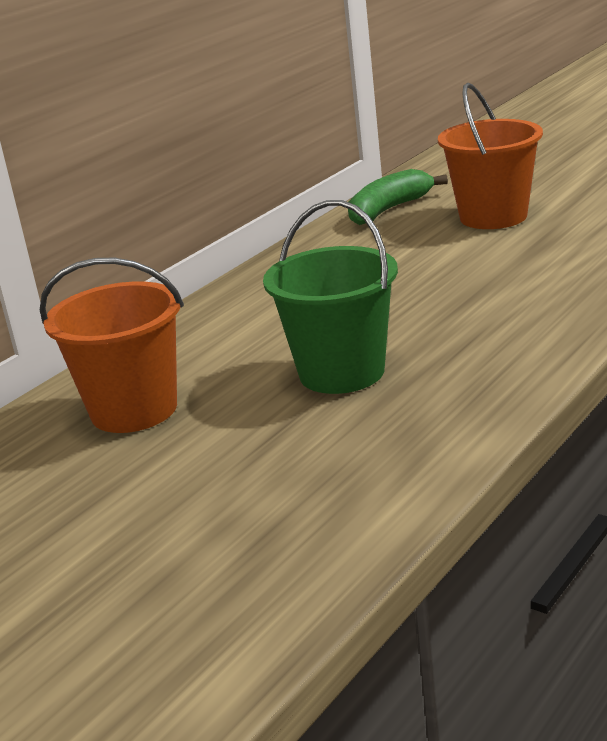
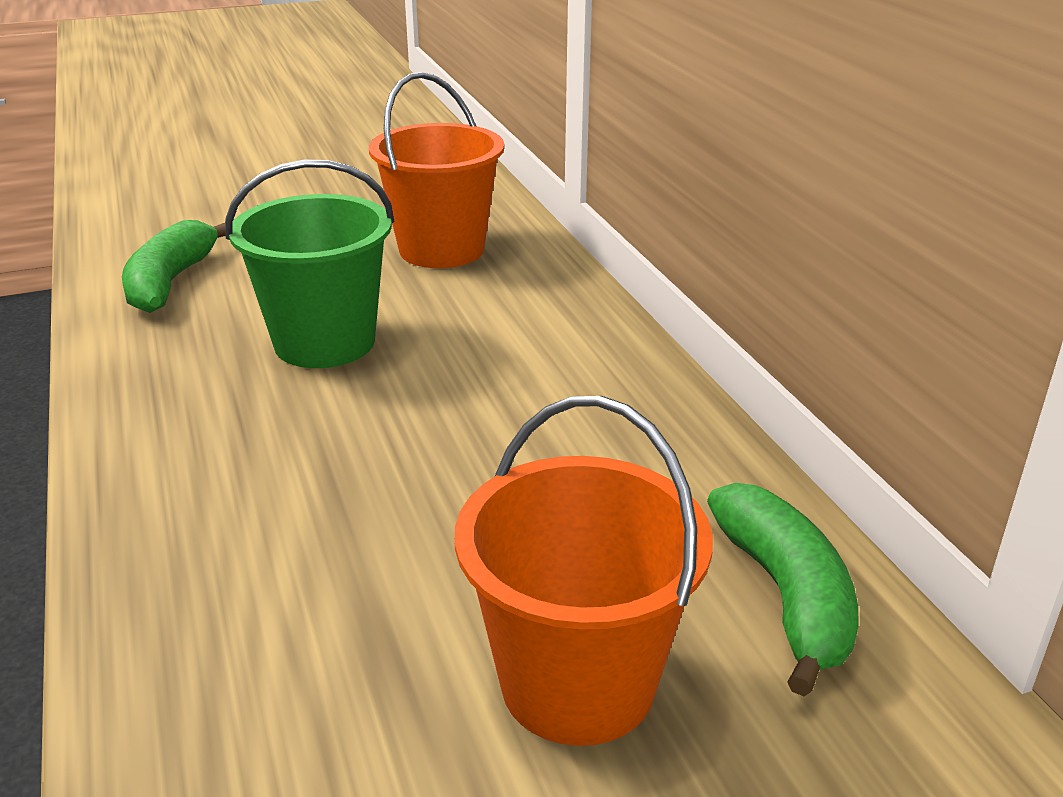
camera: 120 degrees right, 5 degrees up
(342, 485) = (171, 282): none -> green banana

